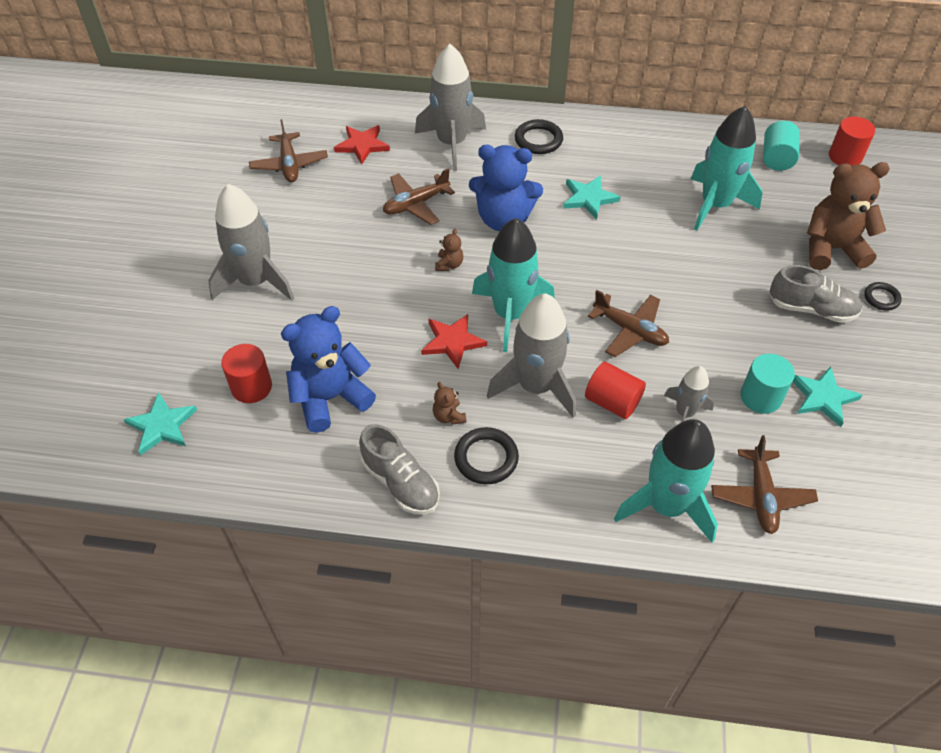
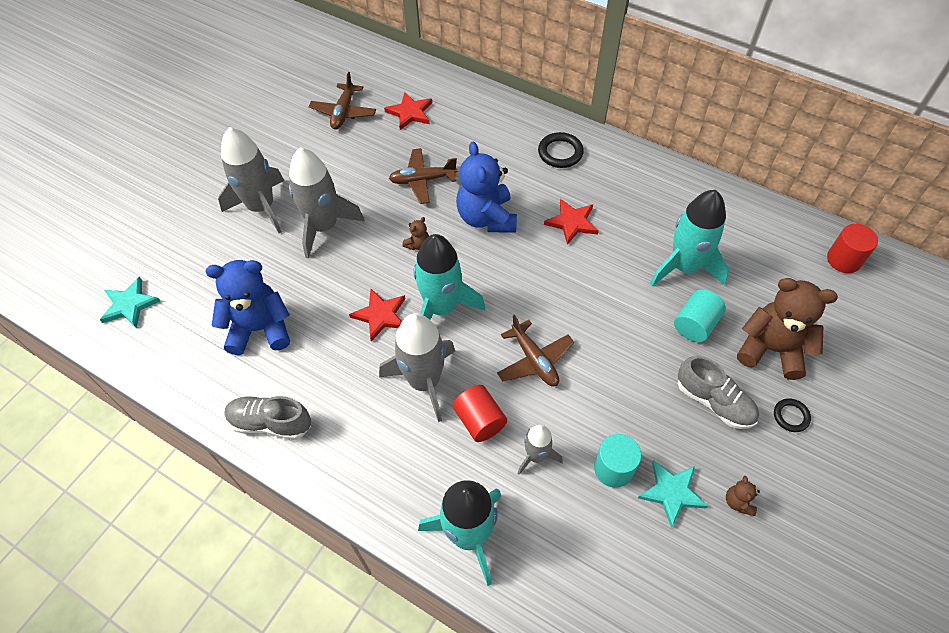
camera: 25 degrees right, 5 degrees up
(251, 387) = (208, 297): red cylinder -> none
(400, 483) = (270, 423): grey shoe -> grey shoe turned 120 degrees clockwise
(449, 416) = (340, 380): brown teddy bear -> brown teddy bear (738, 502)
(452, 143) = (484, 133): grey rocket -> grey rocket (324, 226)
(486, 458) = (347, 429): black ring -> none
(503, 219) = (486, 218): blue teddy bear -> blue teddy bear turned 45 degrees clockwise
(589, 198) = (572, 222): turquoise star -> red star
(761, 496) = (556, 562): brown plane -> none
(776, 158) = (772, 240): turquoise cylinder -> turquoise cylinder (695, 325)

